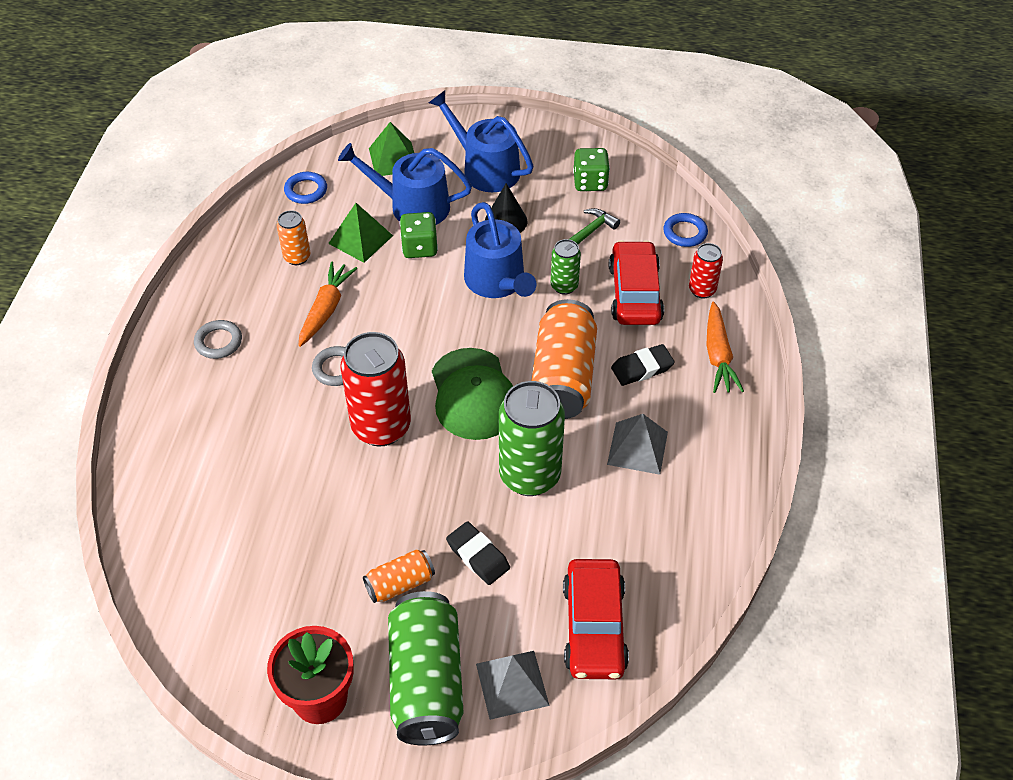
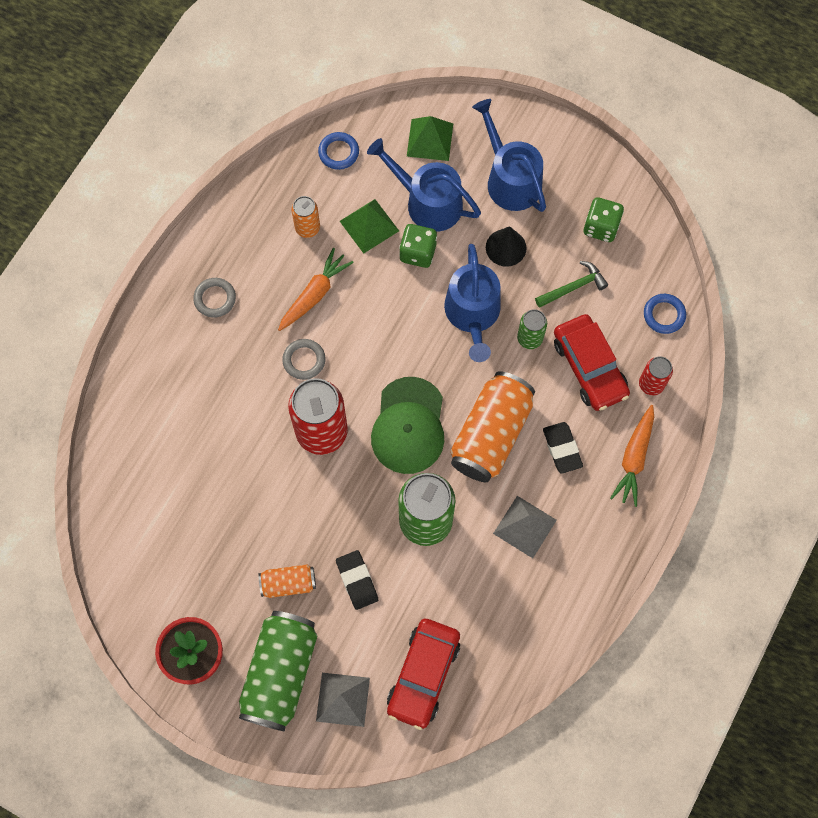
camera: 20 degrees right, 20 degrees up
(635, 293) = (589, 367): red car -> red car turned 135 degrees clockwise
(642, 368) = (562, 449): black eraser -> black eraser turned 75 degrees clockwise

